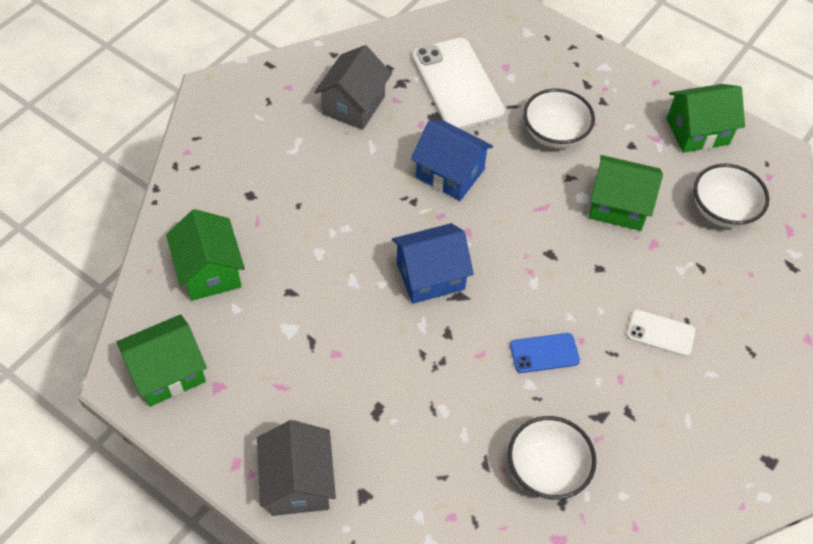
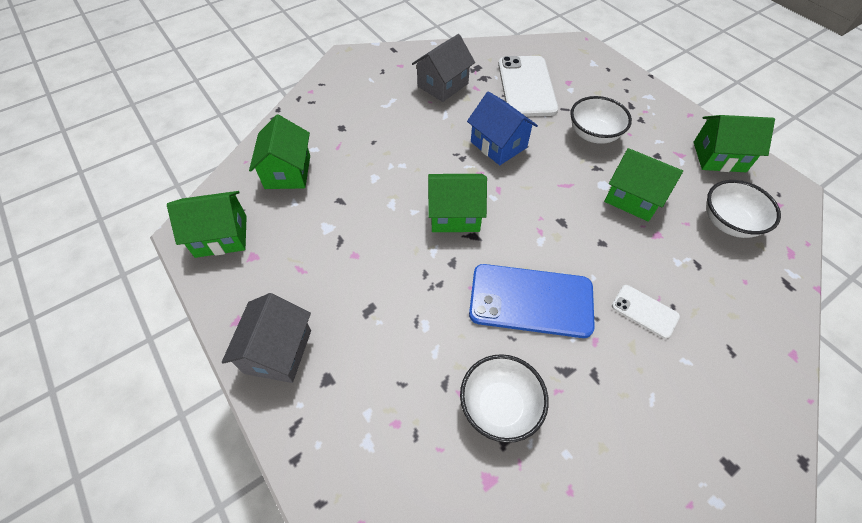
camera: 20 degrees right, 0 degrees up
(430, 276) = (454, 215): blue house -> green house
(544, 353) = (531, 300): blue phone -> blue phone, size x2.02

